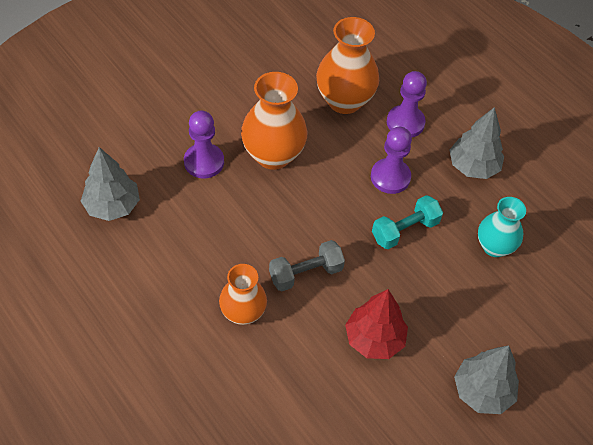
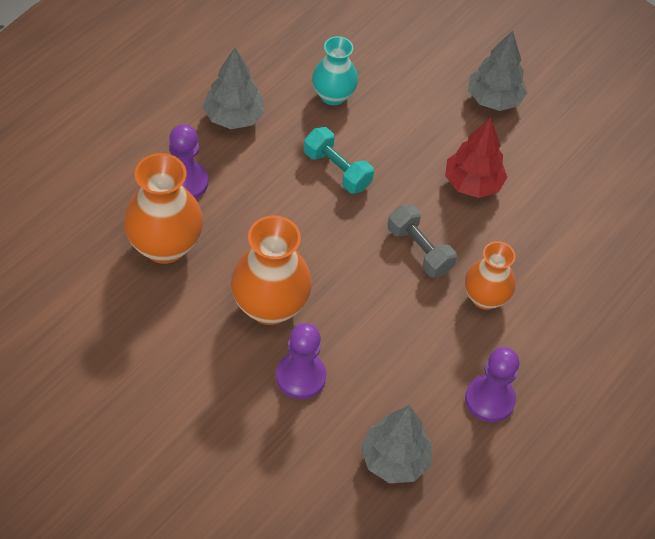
camera: 105 degrees left, 0 degrees up
(390, 177) = (269, 189): purple pawn -> purple pawn (489, 399)

